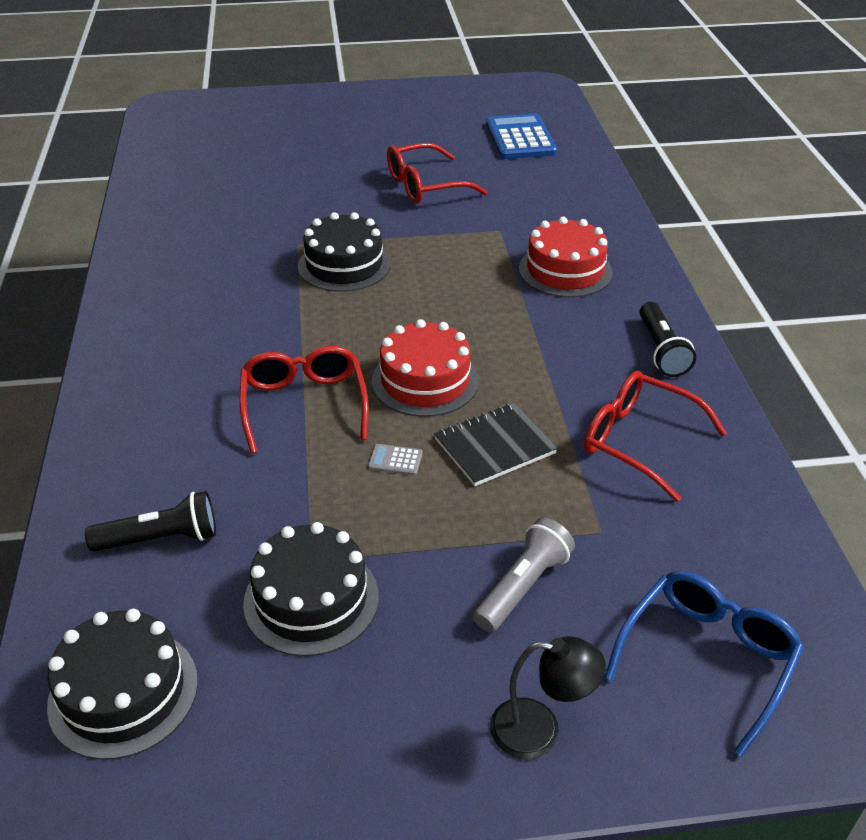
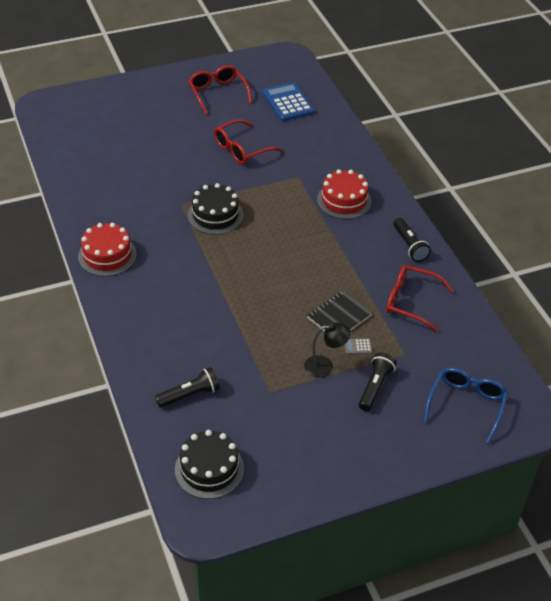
camera: 15 degrees left, 5 degrees up
(304, 404) = (230, 309): red glasses -> red glasses (217, 93)
(311, 599) = (278, 411): black cake -> none
(395, 460) = (291, 333): grey calculator -> grey calculator (358, 346)
(425, 381) = (290, 284): red cake -> red cake (107, 255)
(523, 586) = (375, 387): grey flashlight -> black flashlight
(540, 730) = (401, 449): black lamp -> black lamp (325, 366)

